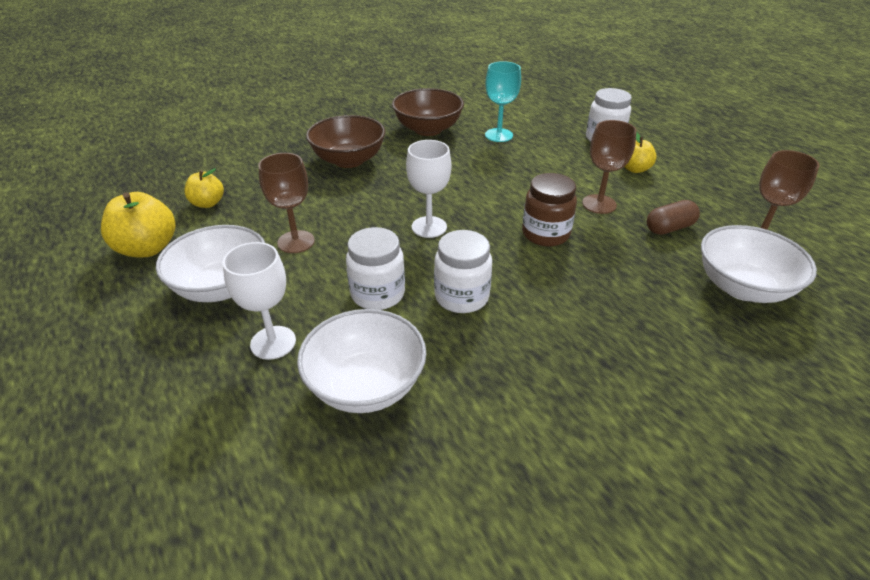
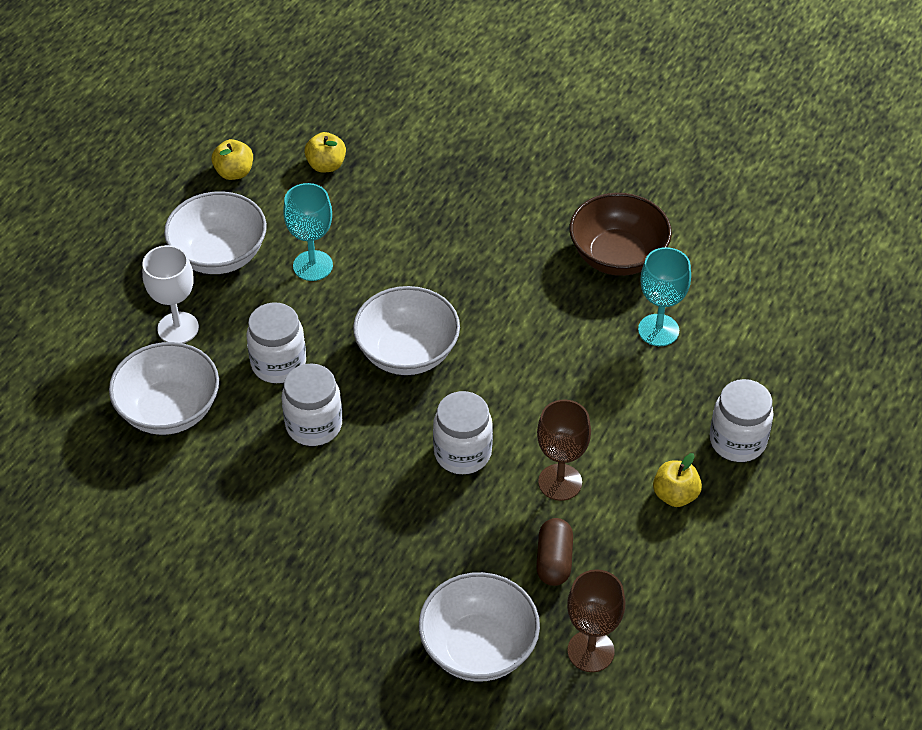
camera: 60 degrees right, 10 degrees up
(147, 248) = (234, 172): yellow apple -> yellow apple, size x0.62
(296, 242) = (313, 266): brown goblet -> turquoise goblet
(349, 160) = (487, 223): brown bowl -> none
(429, 227) = (407, 352): white goblet -> white bowl
(545, 234) = (462, 453): brown jar -> white jar
(669, 228) = (554, 561): brown capsule -> brown capsule turned 60 degrees clockwise

